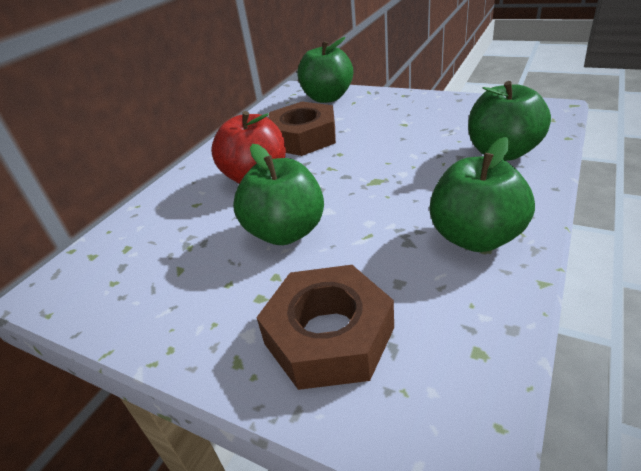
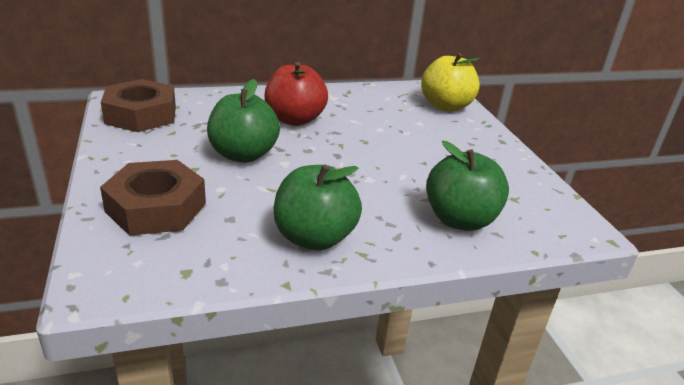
camera: 40 degrees right, 5 degrees down
(303, 137) = (370, 118): brown nut -> brown nut (141, 115)
(327, 98) = (445, 106): green apple -> yellow apple

